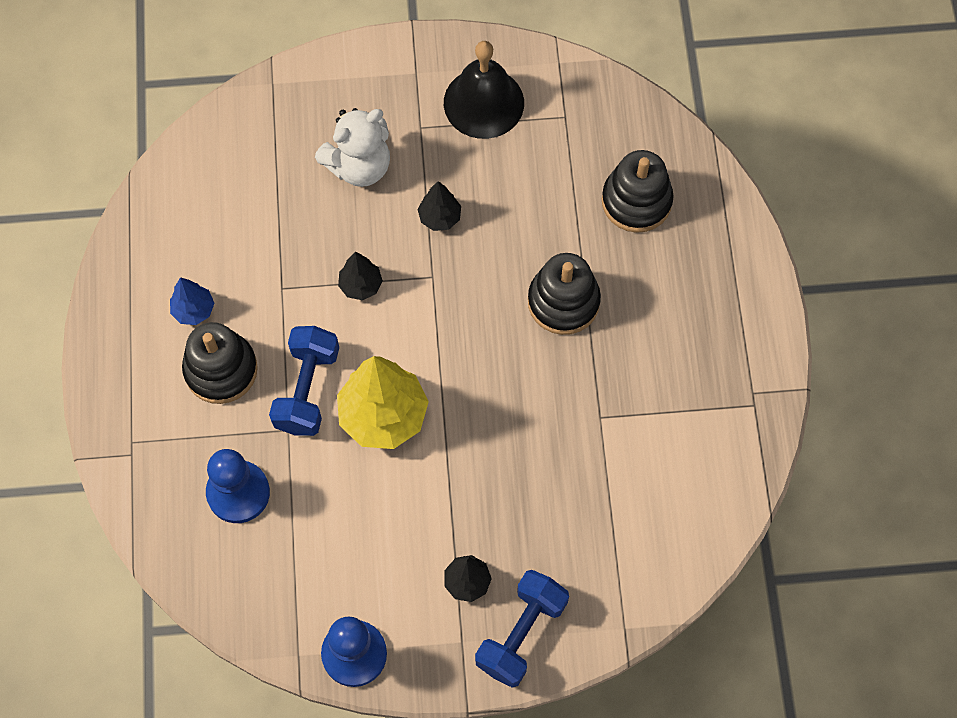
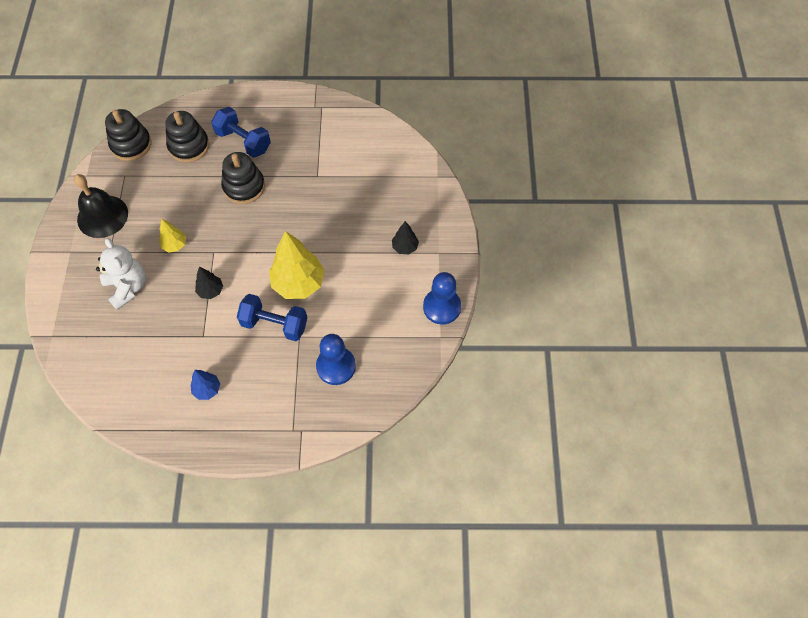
camera: 85 degrees left, 5 degrees down
(221, 370) = (252, 374): black stacking toy -> black stacking toy (131, 144)
(440, 217) = (175, 245): black tree -> yellow tree
(521, 634) = (437, 223): blue dumbbell -> blue dumbbell (243, 141)

